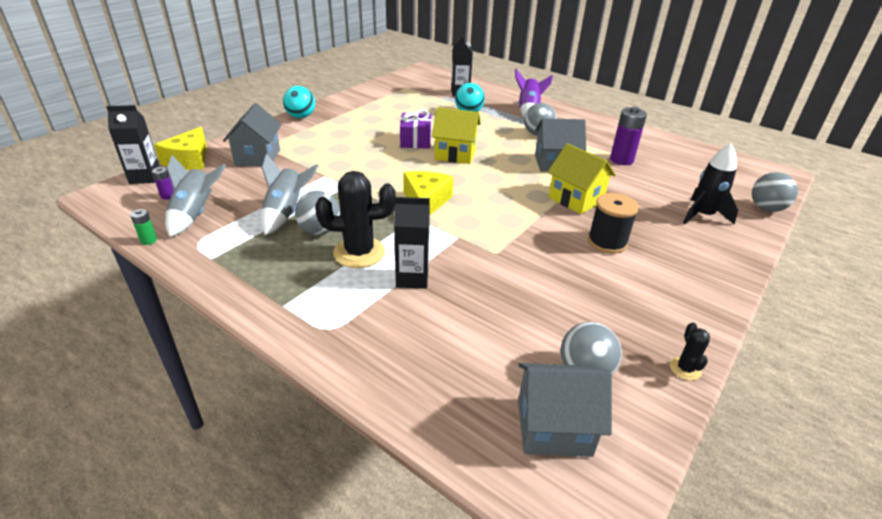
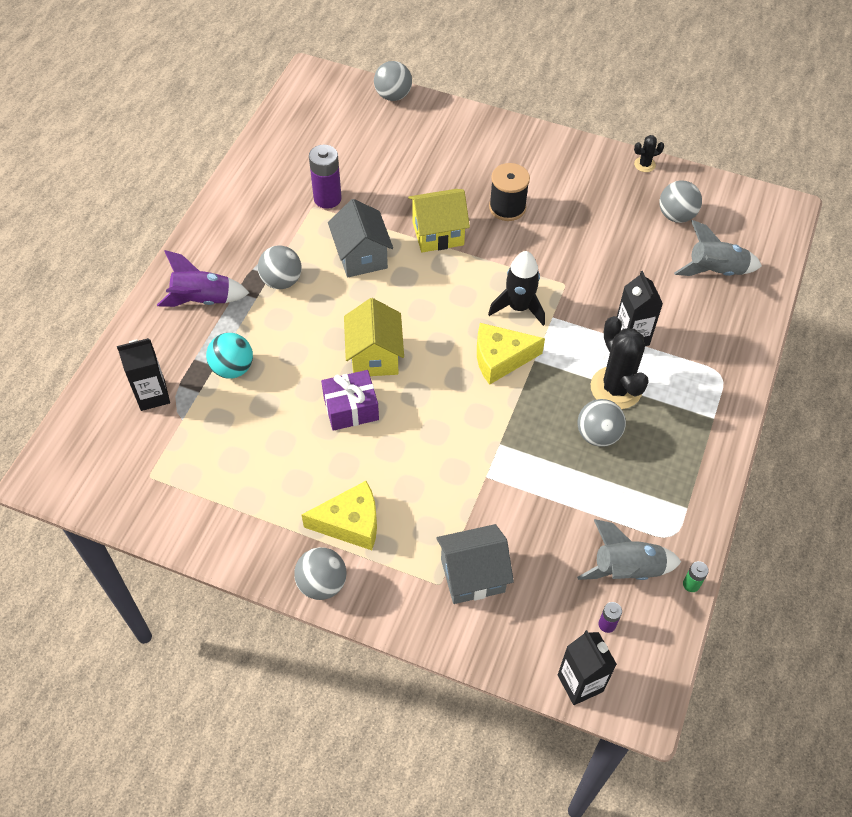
camera: 105 degrees left, 20 degrees up
(189, 160) = (515, 659): yellow cheese -> yellow cheese (350, 523)
(286, 213) = (581, 480): grey rocket -> grey rocket (715, 270)
(301, 117) = (322, 583): turquoise ball -> grey ball
(554, 427) = (733, 228): grey house -> none
(575, 199) = (438, 233): yellow house -> yellow house turned 45 degrees clockwise
(703, 215) = (427, 140): black rocket -> black rocket (519, 307)

